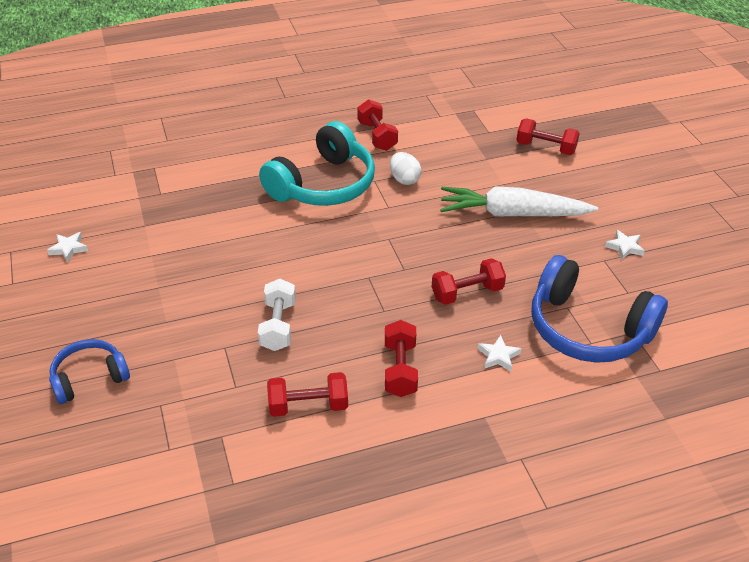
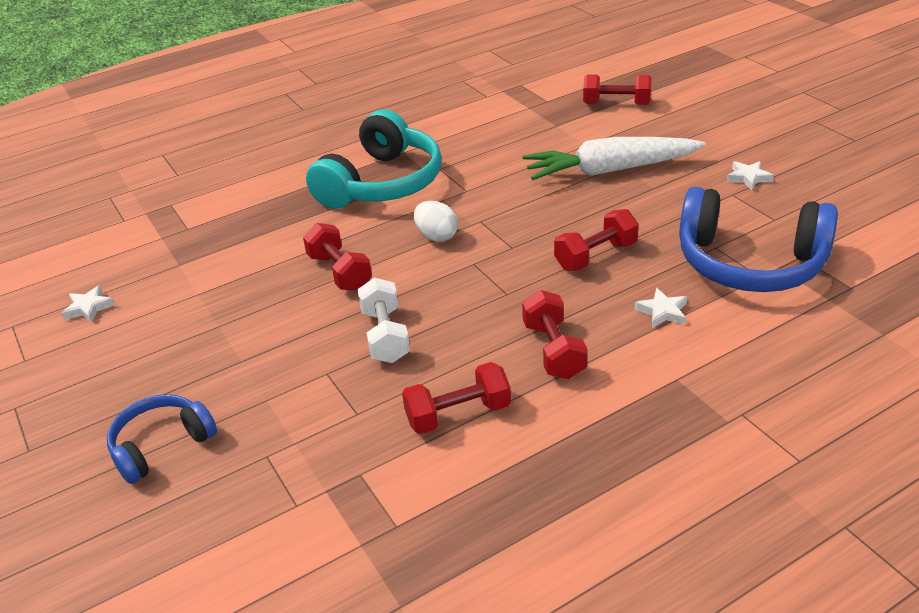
camera: 10 degrees left, 5 degrees down
(377, 136) = (424, 126): red dumbbell -> red dumbbell (339, 272)
(404, 179) = (473, 161): white egg -> white egg (436, 236)

